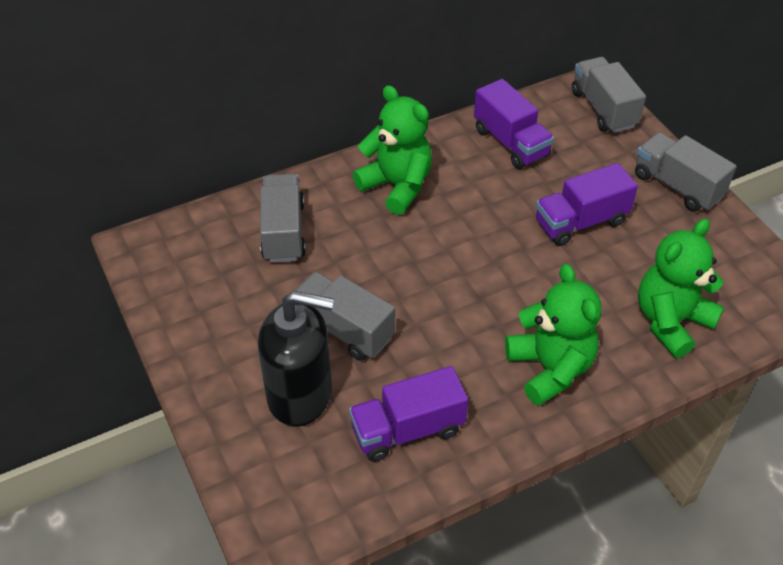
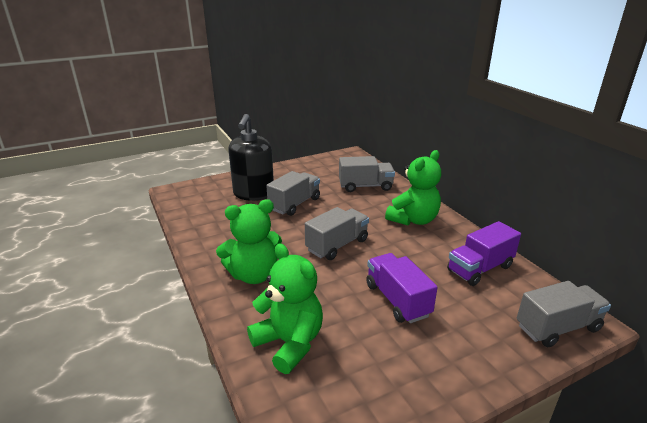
camera: 90 degrees right, 20 degrees down
(407, 429) = (223, 223): purple truck -> none
(677, 186) = (463, 371): grey truck -> grey truck (337, 245)

